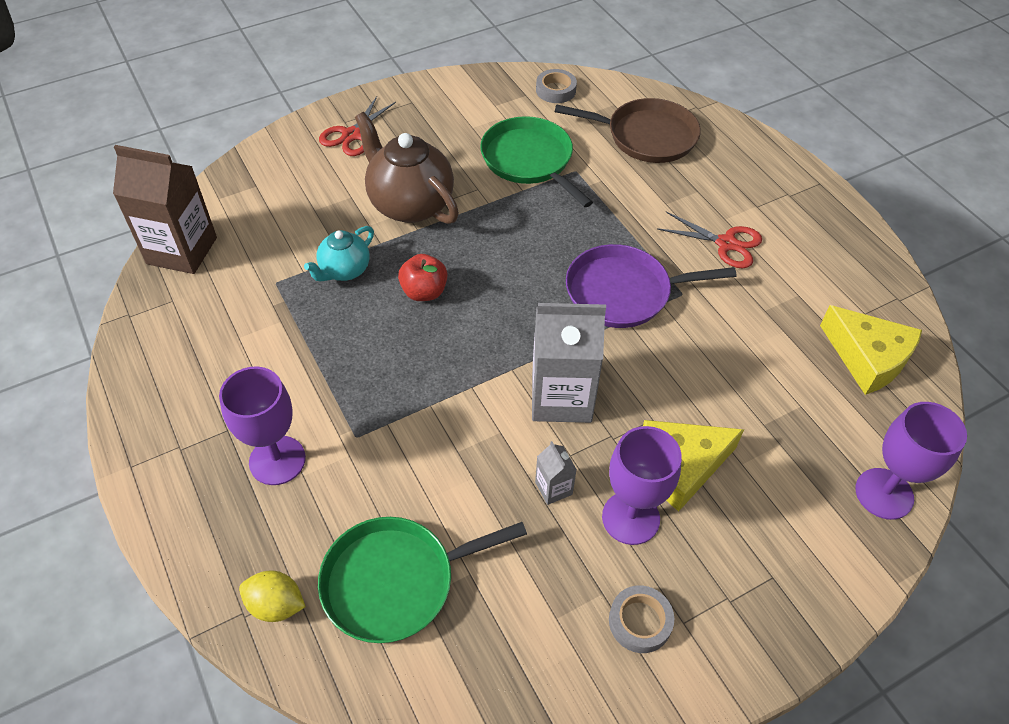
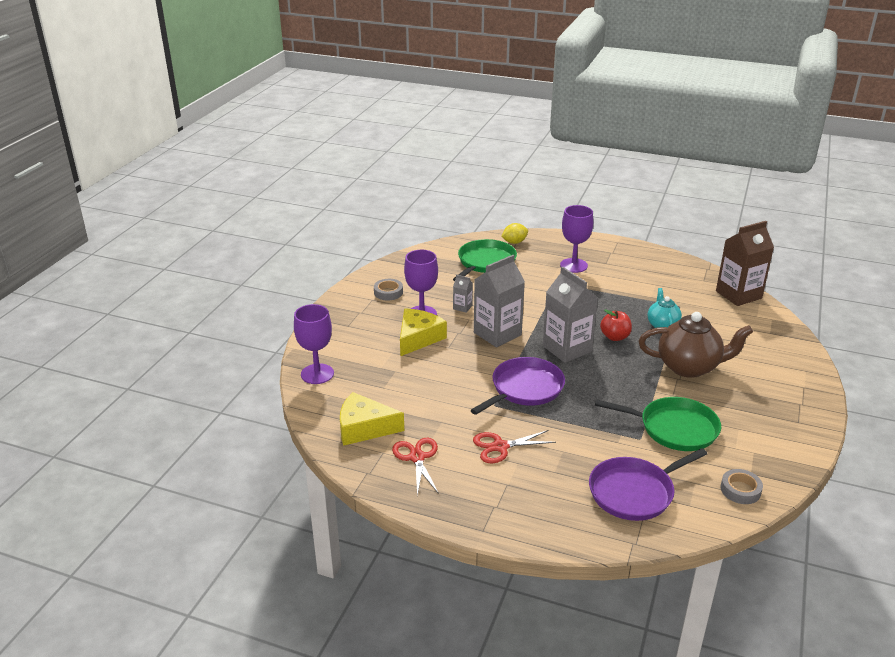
camera: 140 degrees right, 20 degrees down
(351, 135) = (784, 382): red scissors -> red scissors (417, 457)
(504, 313) = (567, 349): none -> grey carton
(646, 136) = (634, 492): brown pan -> purple pan

